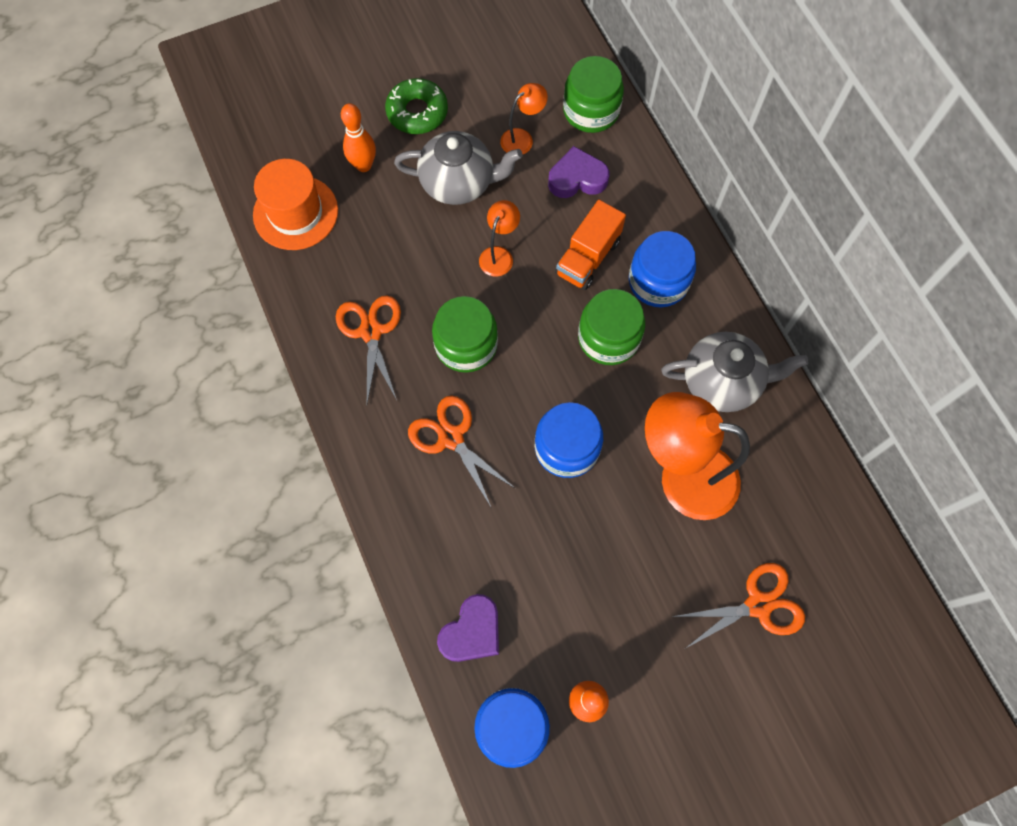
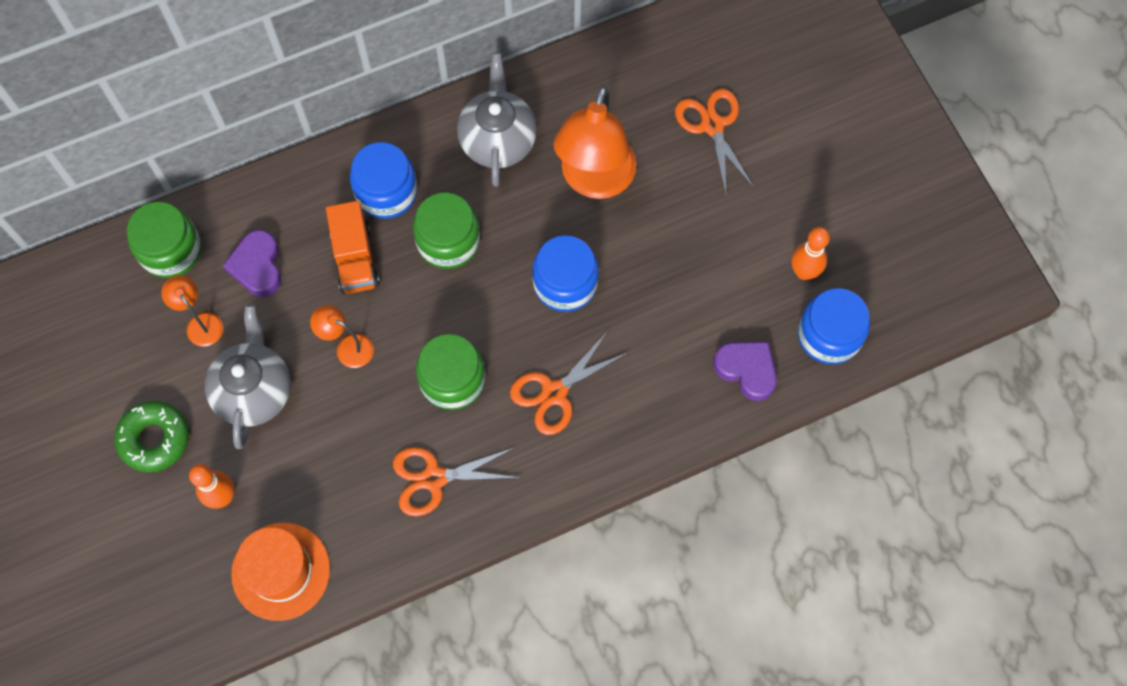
camera: 90 degrees left, 0 degrees up
(588, 257) = (355, 258): orange truck -> orange truck turned 45 degrees clockwise

